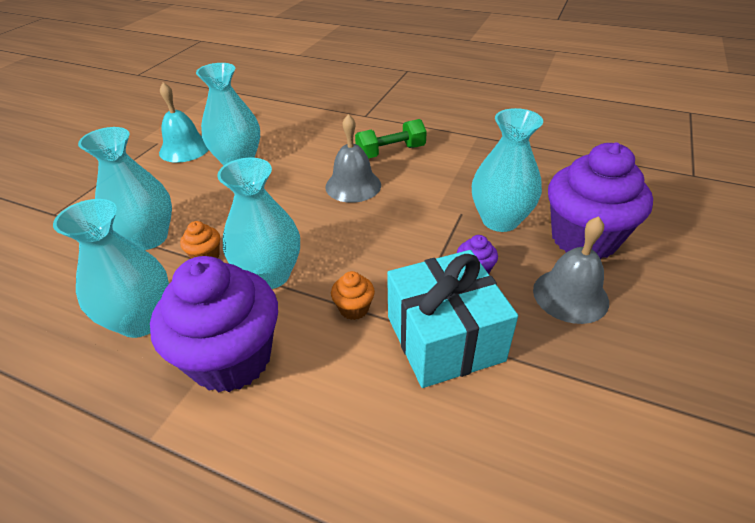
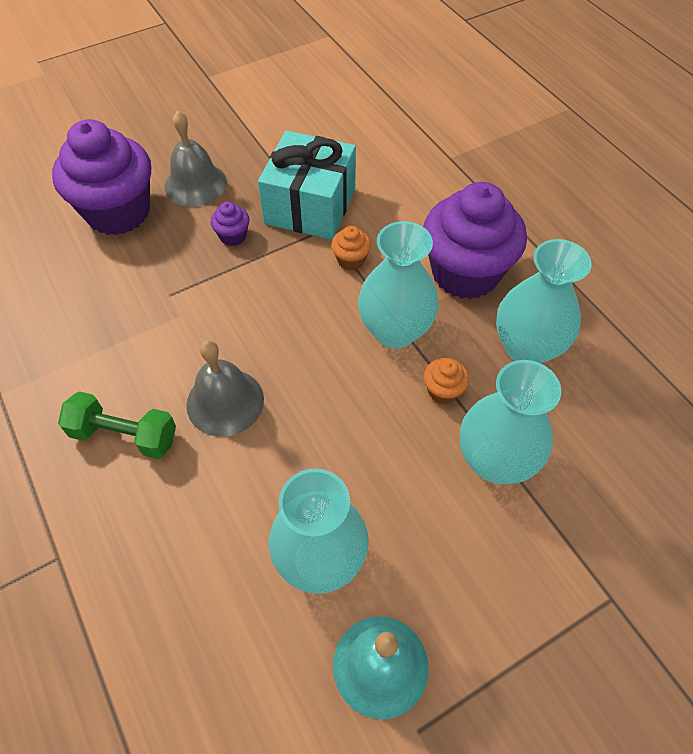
camera: 145 degrees left, 15 degrees up
(500, 220) = (150, 266): turquoise vase -> none

